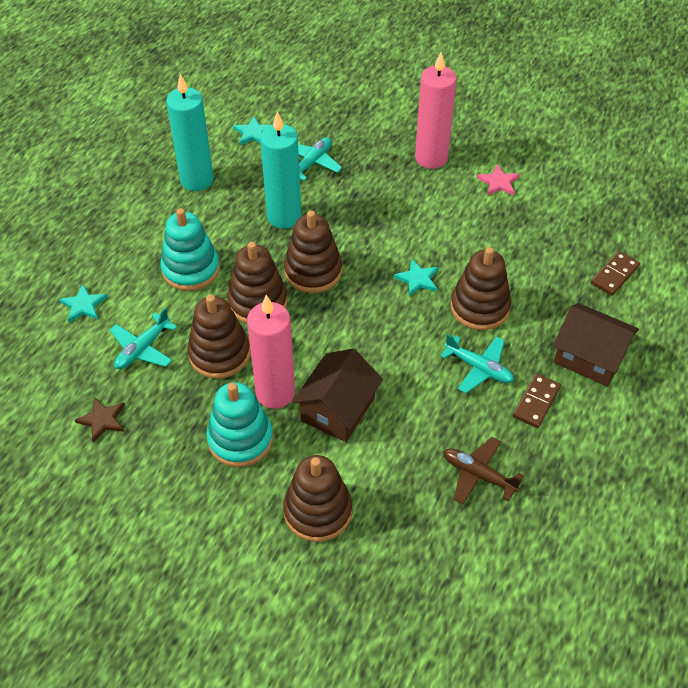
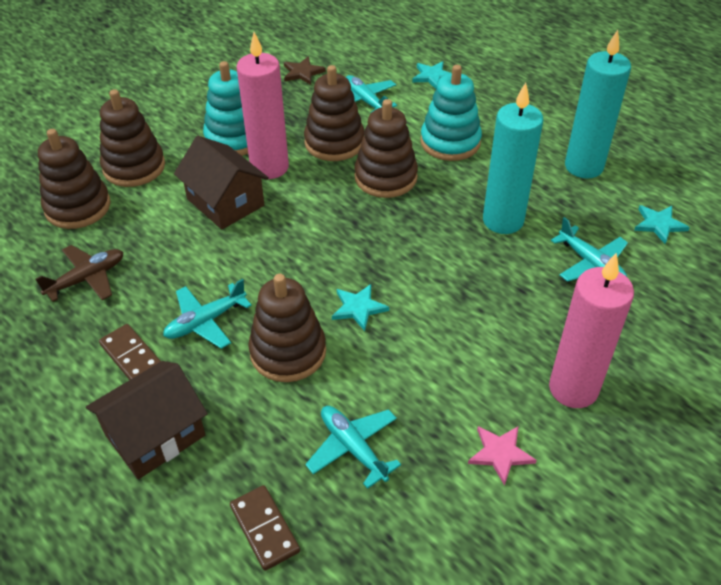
camera: 110 degrees right, 5 degrees down
(313, 271) = (409, 225): brown stacking toy -> brown stacking toy (78, 207)
(535, 250) = (353, 448): none -> turquoise plane

